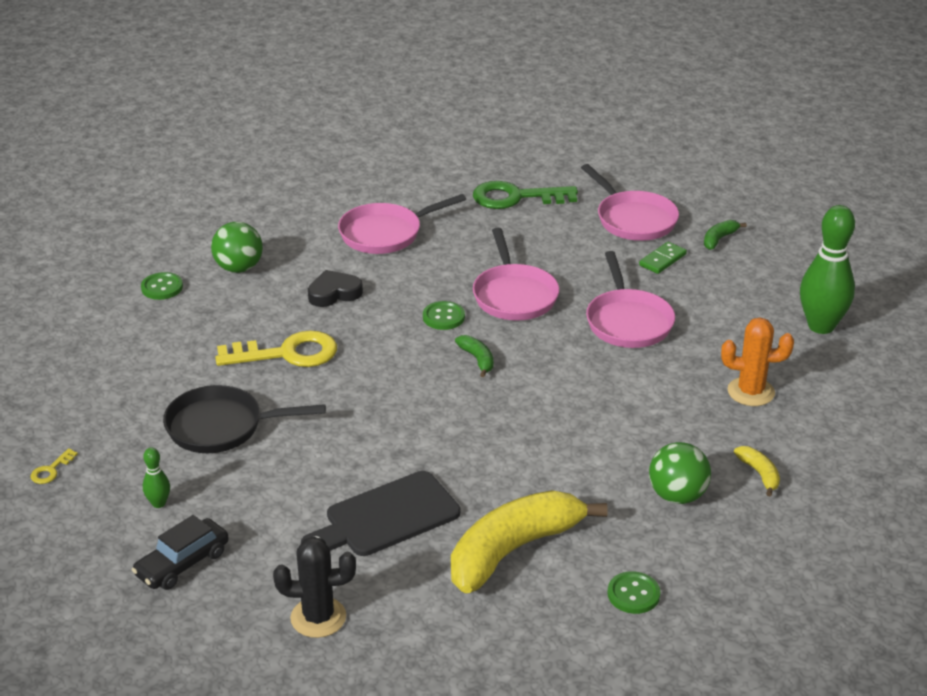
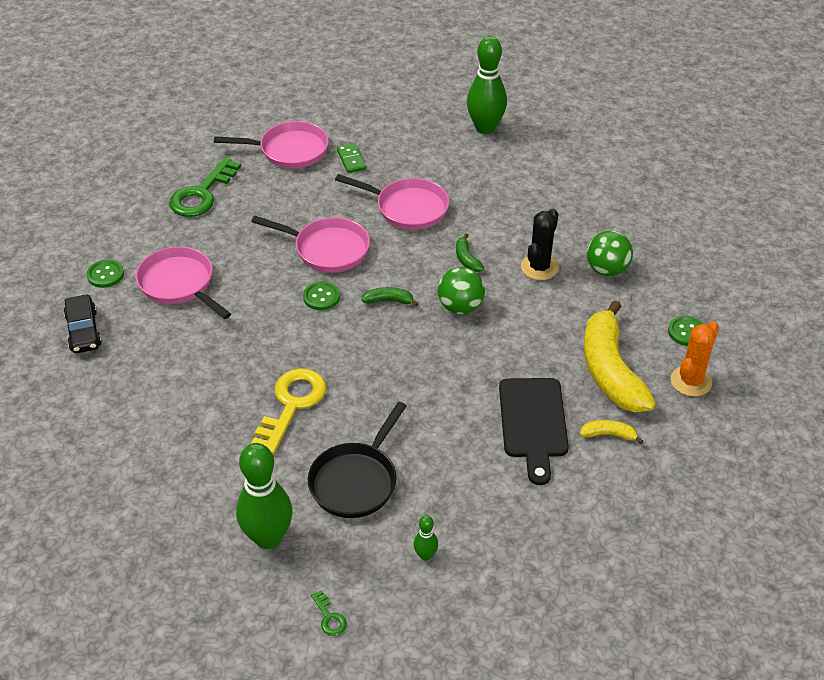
camera: 60 degrees left, 10 degrees up
(51, 470) = (329, 617): yellow key -> green key
(119, 401) = (268, 537): none -> green bowling pin
(162, 287) = (124, 453): green button -> green button (105, 275)
(182, 563) = (509, 564): black car -> black car (83, 331)
(239, 268) = (142, 391): green ball -> green ball (460, 307)
(318, 617) = (617, 502): black cactus -> black cactus (539, 267)
(334, 293) = (234, 346): black heart -> none
(385, 234) = (179, 284): pink pan -> pink pan turned 135 degrees clockwise
(719, 239) = (351, 124): green banana -> green banana (467, 259)
(751, 392) = (528, 189): orange cactus -> orange cactus (691, 381)
(759, 474) = (610, 224): yellow banana -> yellow banana (608, 435)

